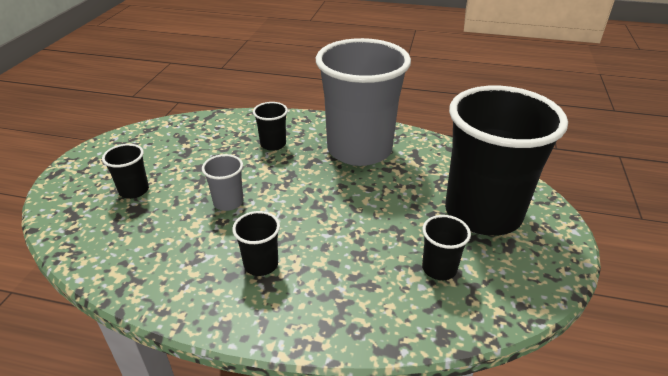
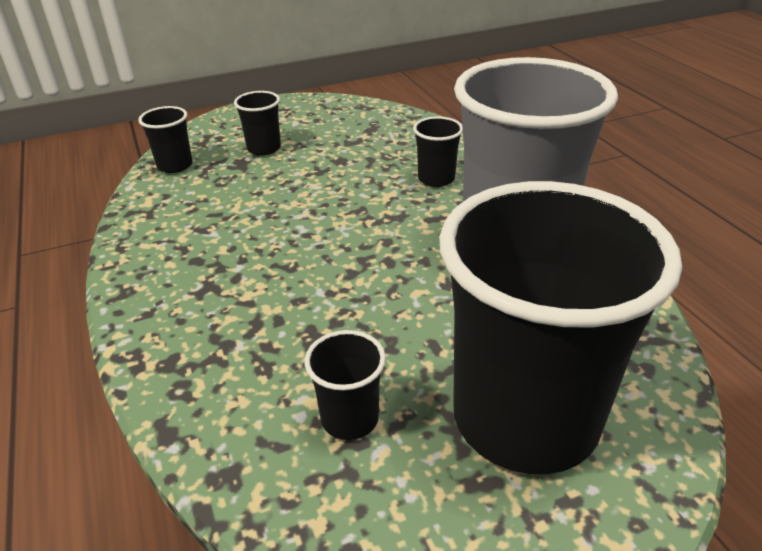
camera: 55 degrees right, 0 degrees up
(228, 202) = (303, 203): grey cup -> none
(261, 264) = (228, 270): black cup -> black cup (175, 165)

